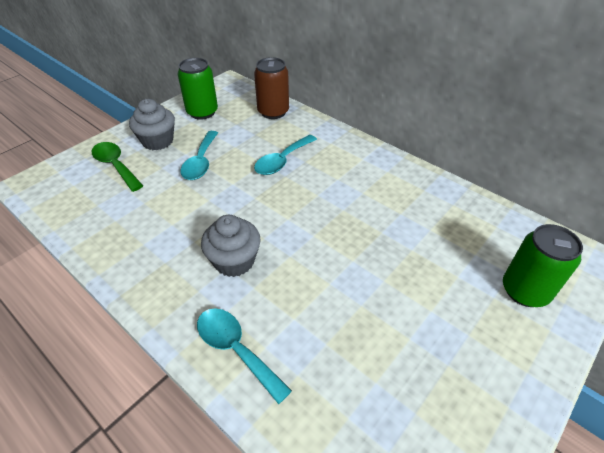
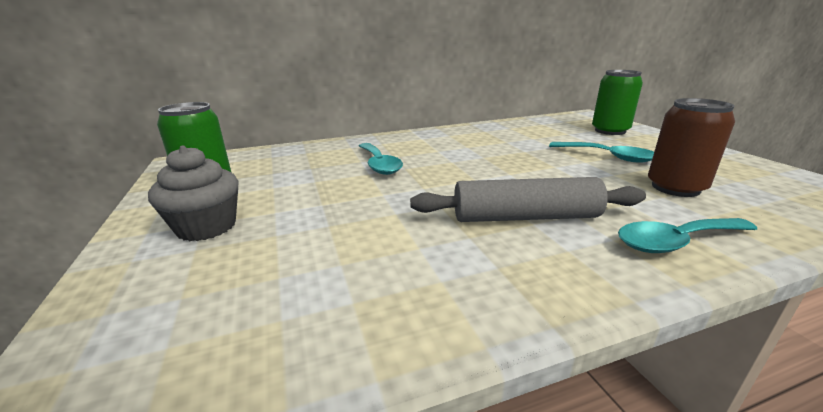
camera: 60 degrees left, 20 degrees down
(115, 165) = (198, 277): green spoon -> none
(201, 162) = (312, 205): turquoise spoon -> turquoise spoon (608, 157)
(234, 261) = (525, 217): grey cupcake -> grey rolling pin
(273, 112) = (288, 153): brown can -> brown can (675, 188)

